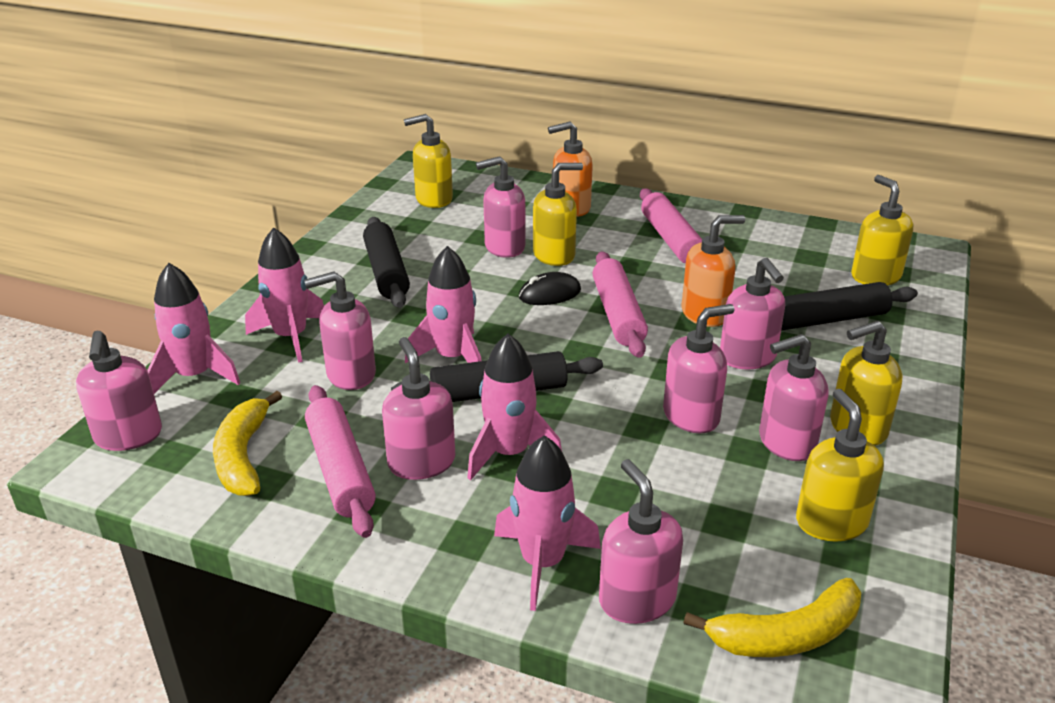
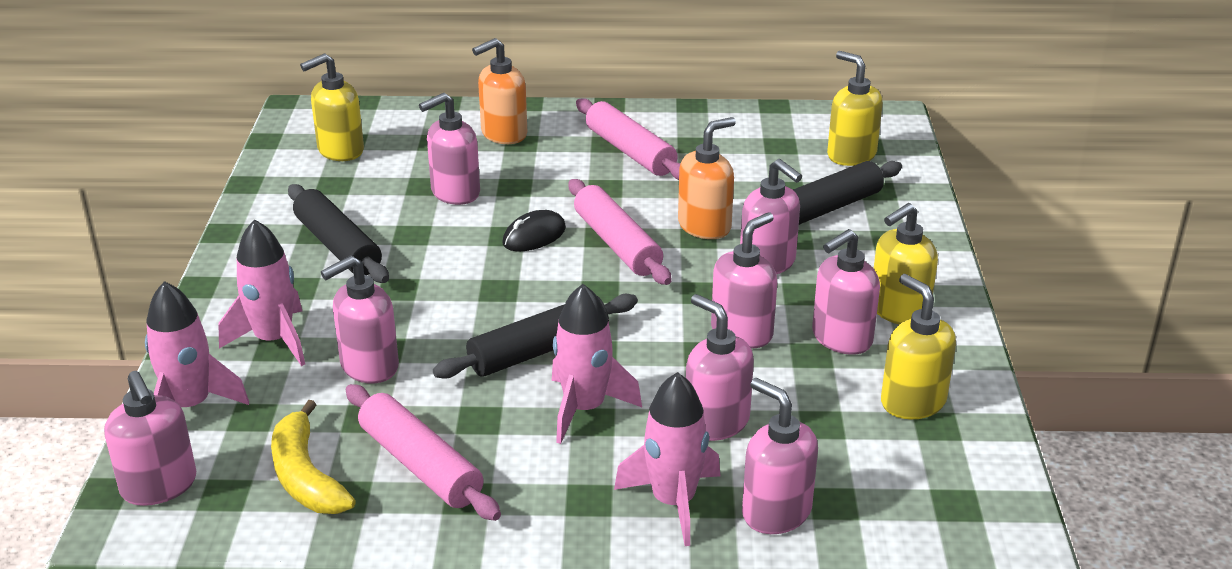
camera: 20 degrees left, 0 degrees up
(421, 462) = (500, 438): pink soap dispenser -> pink soap dispenser (716, 422)
(453, 357) = (469, 325): pink rocket -> none
(554, 255) = (515, 192): yellow soap dispenser -> none
(786, 635) = (917, 508): yellow banana -> none

